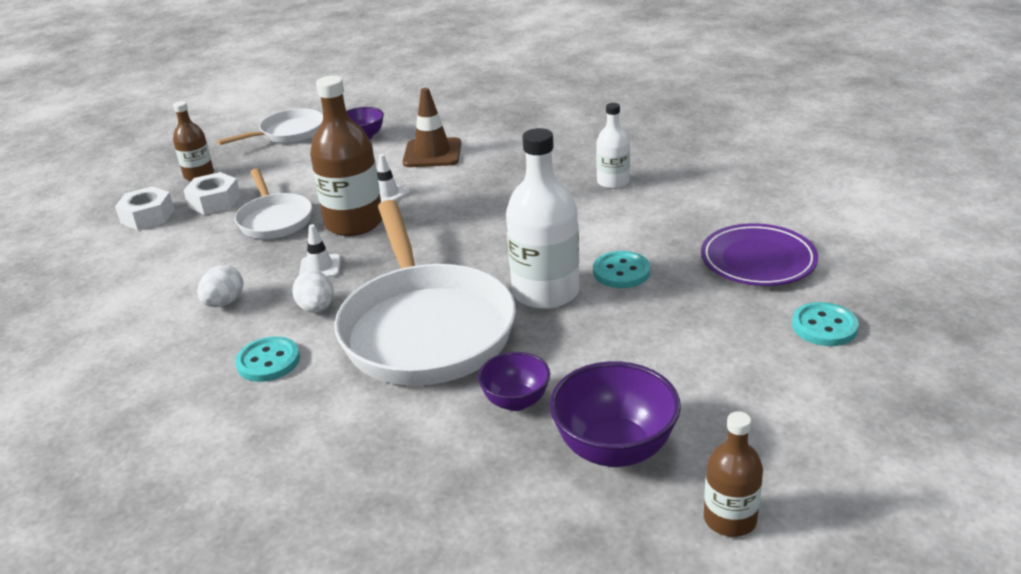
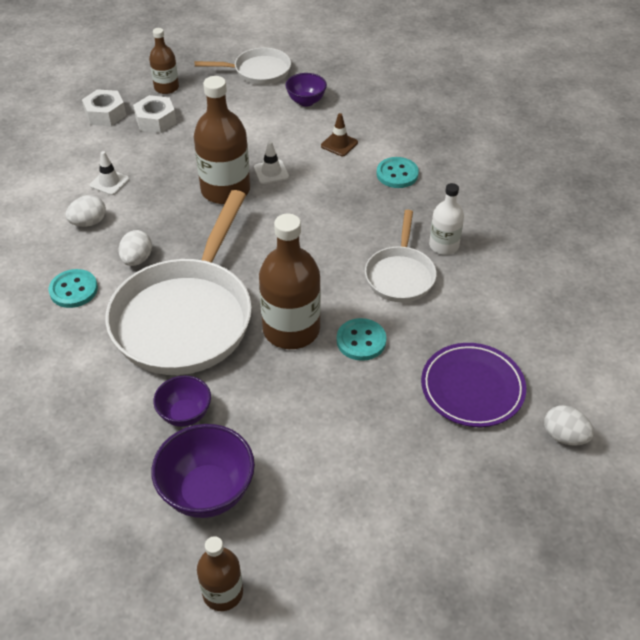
camera: 30 degrees right, 15 degrees up
(274, 219) = (178, 159): white pan -> white pan (400, 275)
(320, 267) = (169, 222): white traffic cone -> white traffic cone (109, 182)
(432, 153) = (339, 144): brown traffic cone -> brown traffic cone, size x0.59
(545, 292) = (291, 330): white bottle -> brown bottle
(824, 326) = (454, 480): turquoise button -> turquoise button (397, 174)
(870, 257) = (564, 436): none -> white egg

